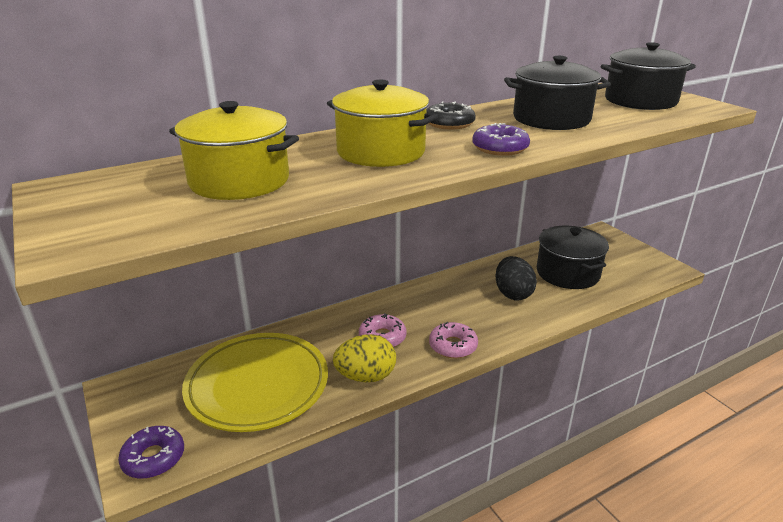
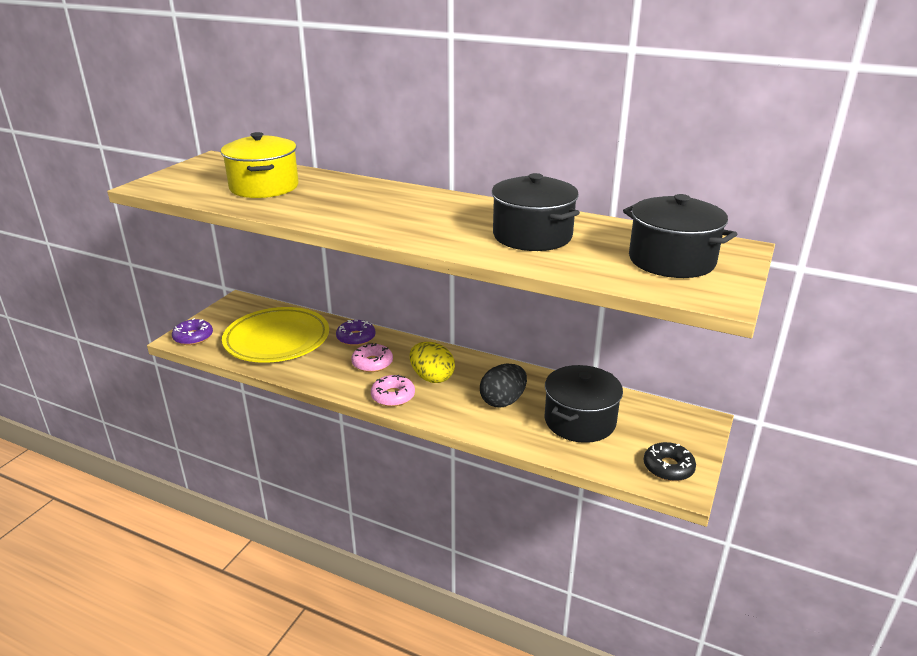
camera: 55 degrees right, 0 degrees up
(366, 376) = (321, 373): yellow egg -> yellow egg (432, 377)
(381, 152) = (361, 204): yellow pot -> none
(449, 123) = (457, 207): black donut -> black donut (668, 467)
(500, 148) = (421, 234): purple donut -> purple donut (356, 338)

